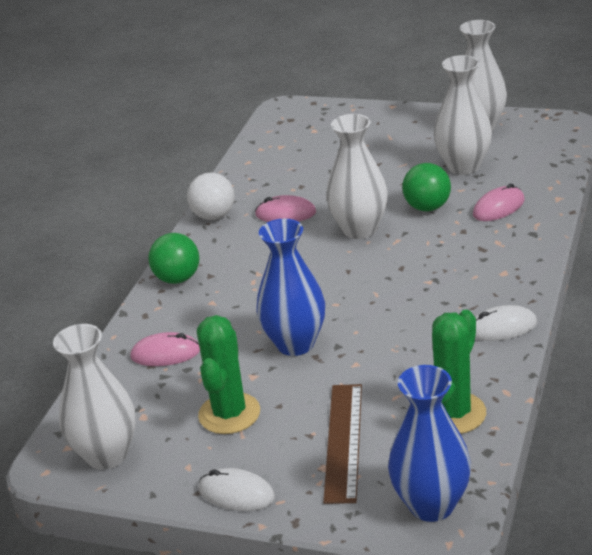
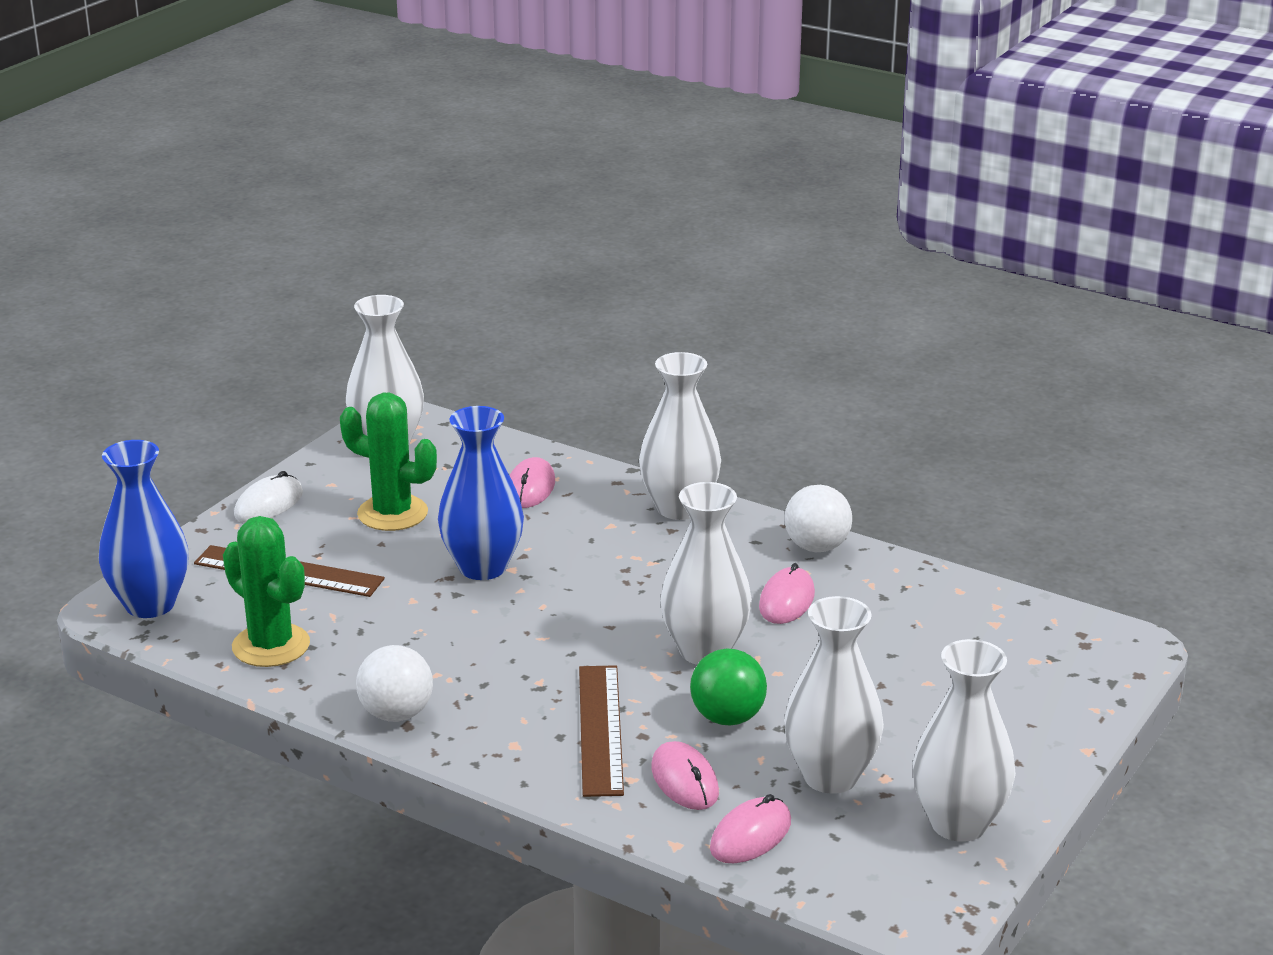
camera: 100 degrees right, 5 degrees down
(177, 278) = (679, 508): green ball -> white vase
(467, 246) = (600, 729): none -> brown ruler
(502, 327) = (396, 714): white mouse -> white ball
(533, 178) = (750, 835): none -> pink mouse

